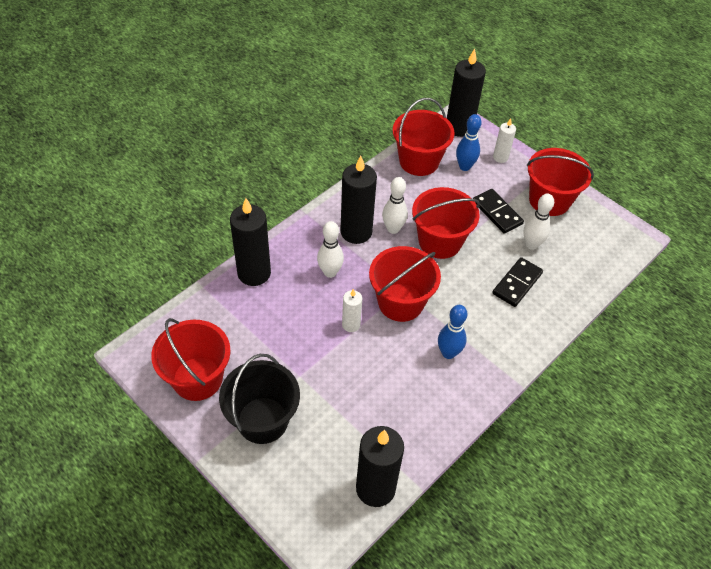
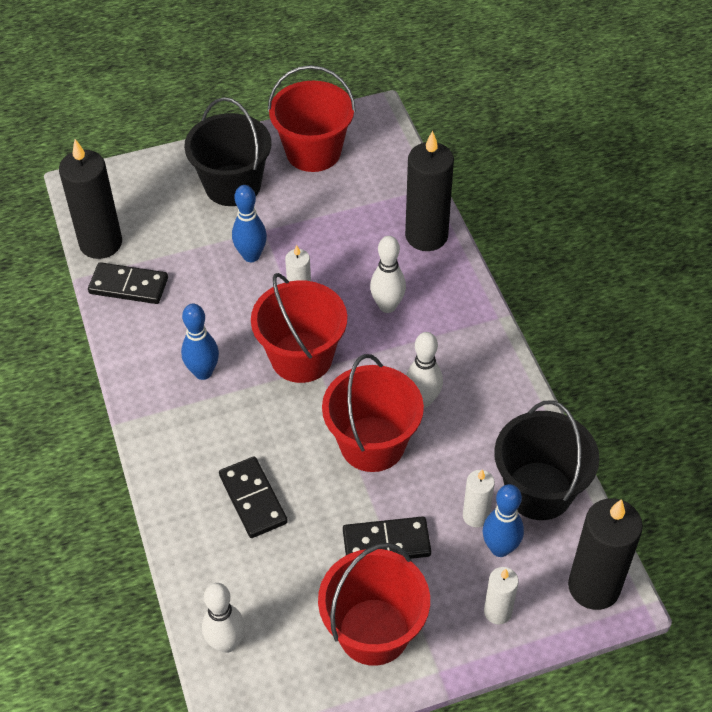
camera: 120 degrees right, 0 degrees up
(330, 372) = (251, 256): none -> blue bowling pin
(356, 232) = (438, 357): black candle -> none
(405, 442) = (129, 286): none -> black domino
(419, 161) = (539, 491): red bucket -> black bucket
(453, 181) = (475, 516): none -> white candle
(531, 244) = (305, 555): white bowling pin -> white bowling pin (226, 643)

